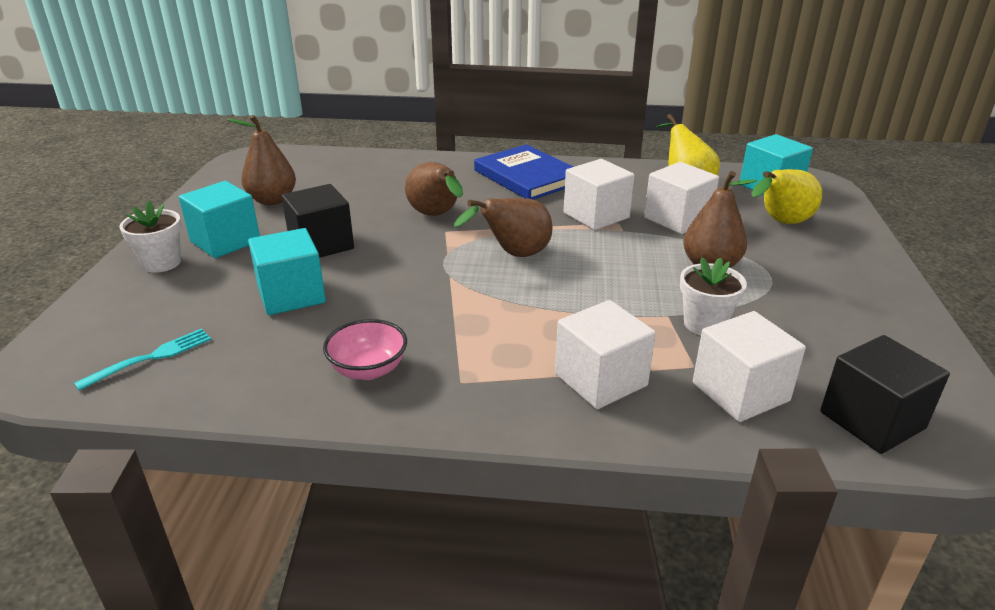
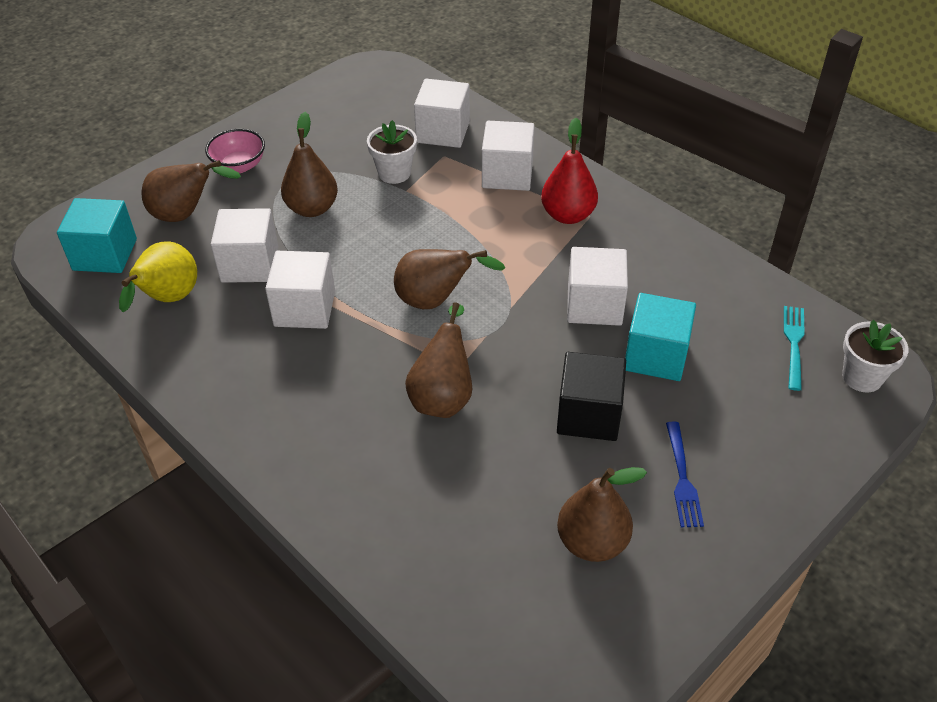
camera: 140 degrees left, 15 degrees up
(151, 357) = (794, 343): turquoise fork -> turquoise fork turned 105 degrees clockwise
(162, 263) = (760, 475): white flower pot -> white flower pot (862, 377)
(225, 241) = (682, 479): turquoise cube -> blue fork
(368, 369) = (642, 252): pink bowl -> pink bowl (239, 166)
(377, 306) = (594, 305): none -> white cube
(484, 369) = (568, 215): none -> red pear
(527, 176) = (278, 411): blue book -> none
(780, 223) = (186, 215): yellow pear -> brown pear
(872, 420) = (404, 92): black cube -> none

